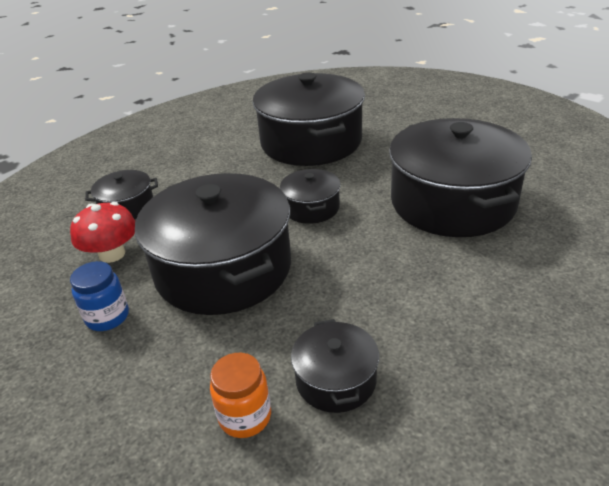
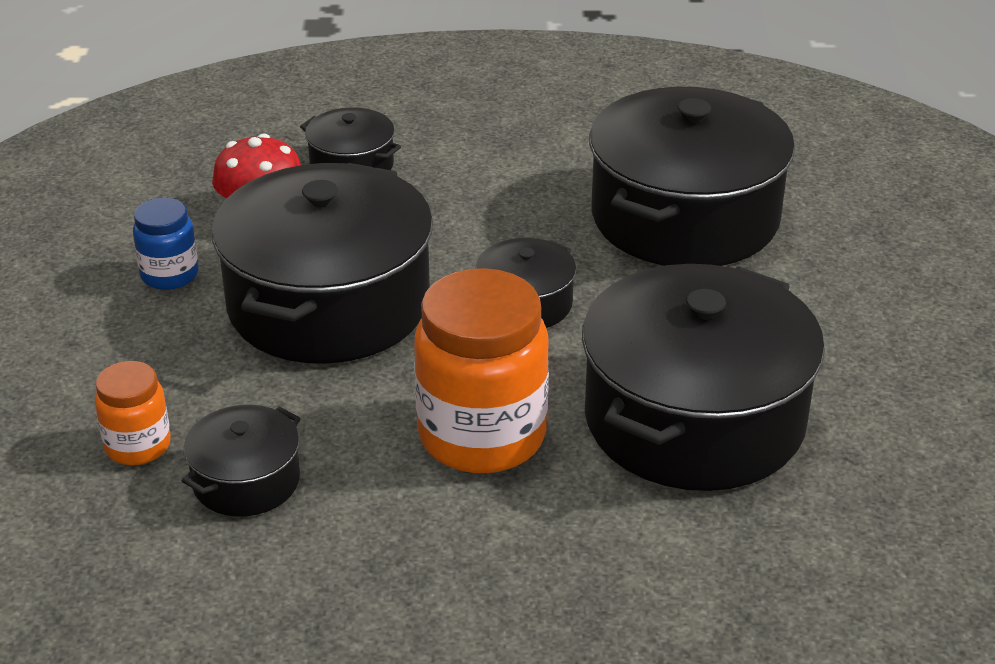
camera: 45 degrees right, 0 degrees up
(396, 269) = (482, 436): none -> orange jar

